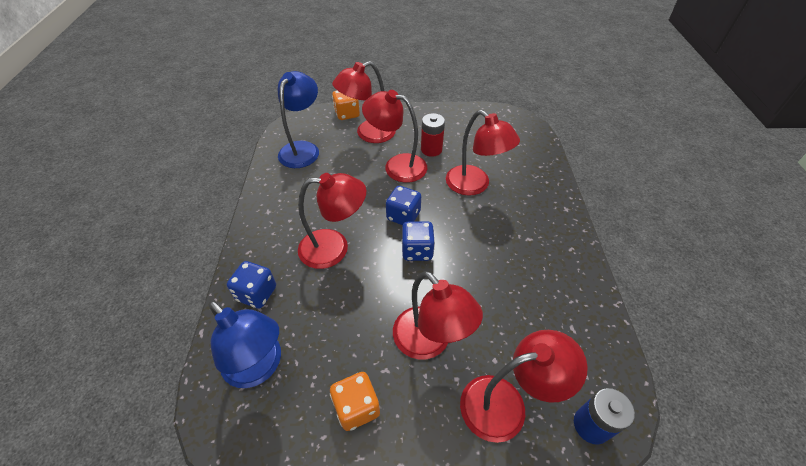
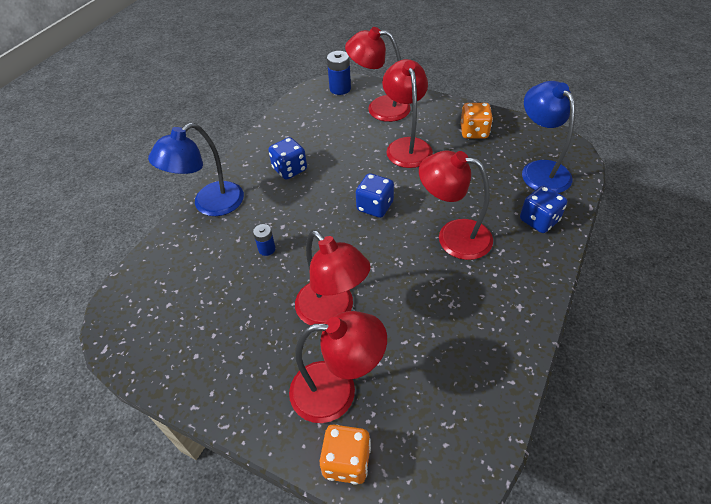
camera: 150 degrees left, 0 degrees up
(303, 149) = (450, 401): blue lamp -> blue lamp (210, 205)
(403, 216) = (366, 243): blue dice -> blue dice (290, 169)
(431, 149) = (271, 320): red battery -> none
(474, 185) = (267, 249): red lamp -> blue battery

